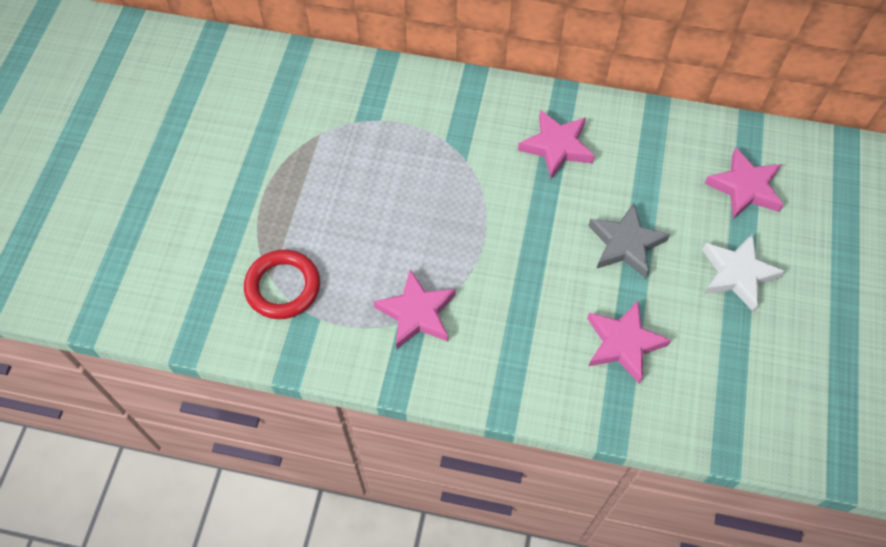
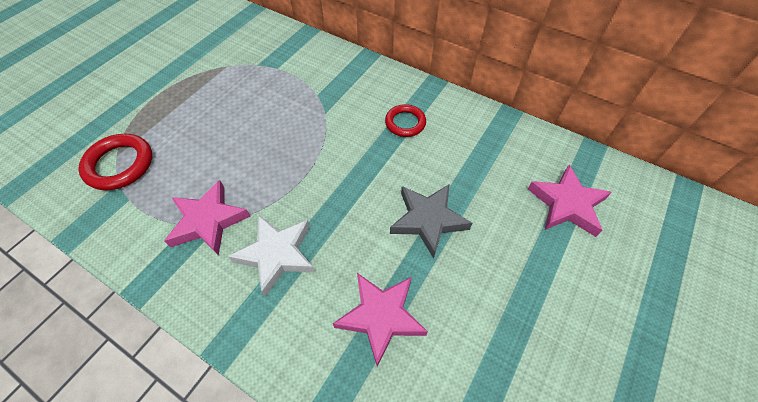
camera: 20 degrees right, 5 degrees down
(556, 147) = (405, 123): pink star -> red ring
(737, 274) = (530, 285): white star -> white star (277, 254)

